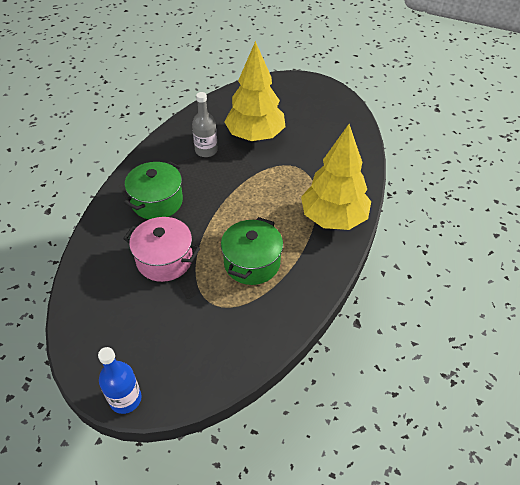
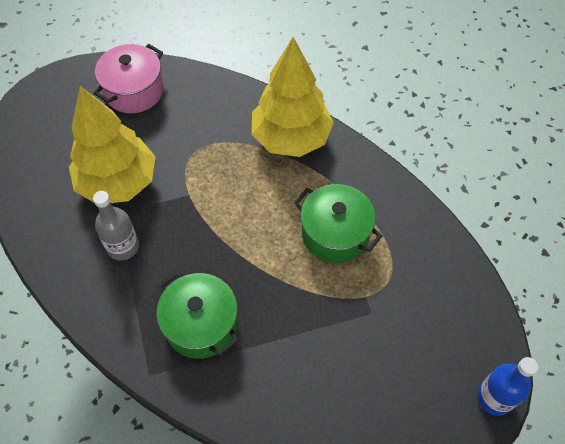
camera: 75 degrees left, 10 degrees up
(164, 260) = (306, 329): pink pot -> pink pot (134, 91)

